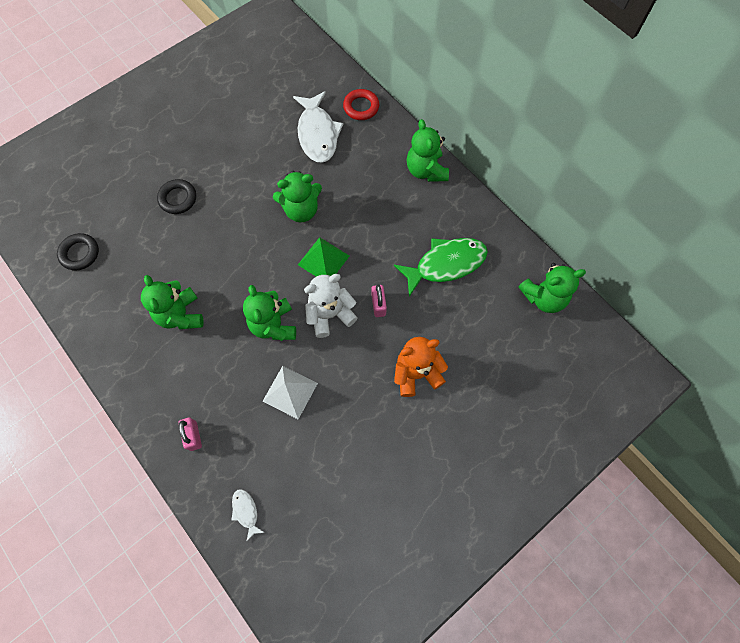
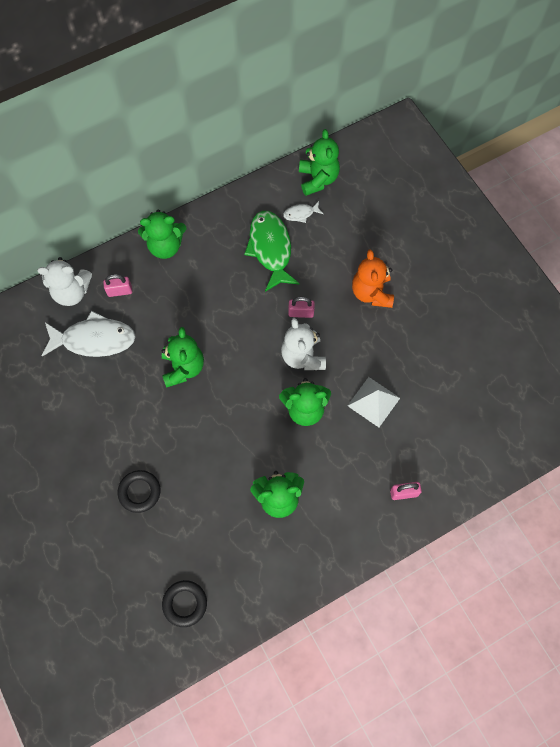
camera: 80 degrees left, 0 degrees up
(246, 511) = (477, 452): white fish -> white fish (300, 214)
(323, 260) = (244, 354): green pyramid -> none
(361, 107) = (72, 292): red ring -> white teddy bear
(370, 143) = (120, 291): none -> pink padlock

